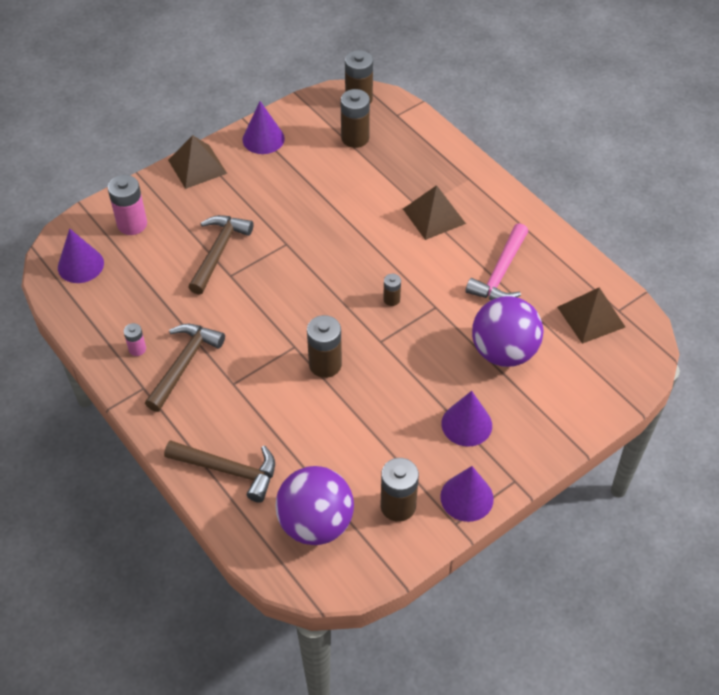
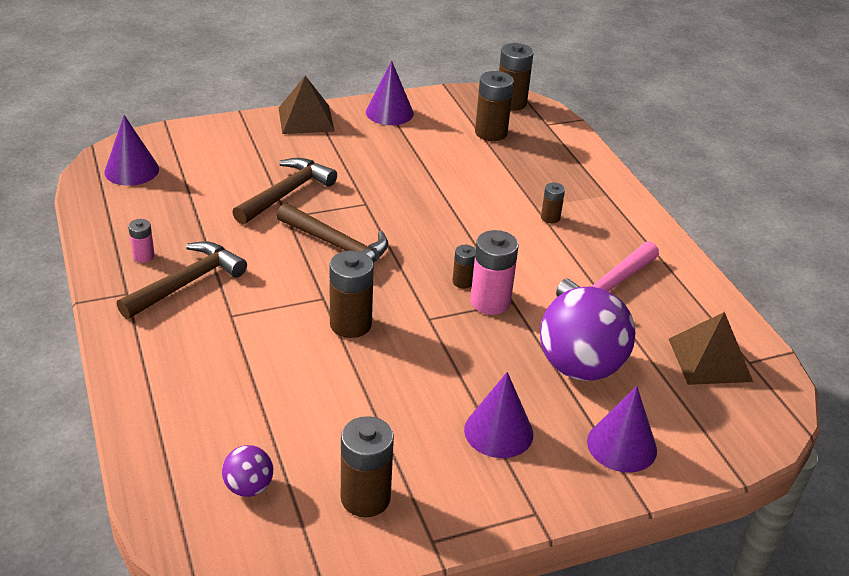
camera: 15 degrees right, 15 degrees down
(132, 224) = (208, 149): pink battery -> pink battery (490, 302)
(229, 470) = (175, 400): brown hammer -> brown hammer (337, 246)
(315, 523) = (249, 487): purple ball -> purple ball, size x0.48
(434, 216) = (550, 218): brown pyramid -> brown battery
(467, 497) = (462, 514): purple cone -> purple cone (622, 445)

